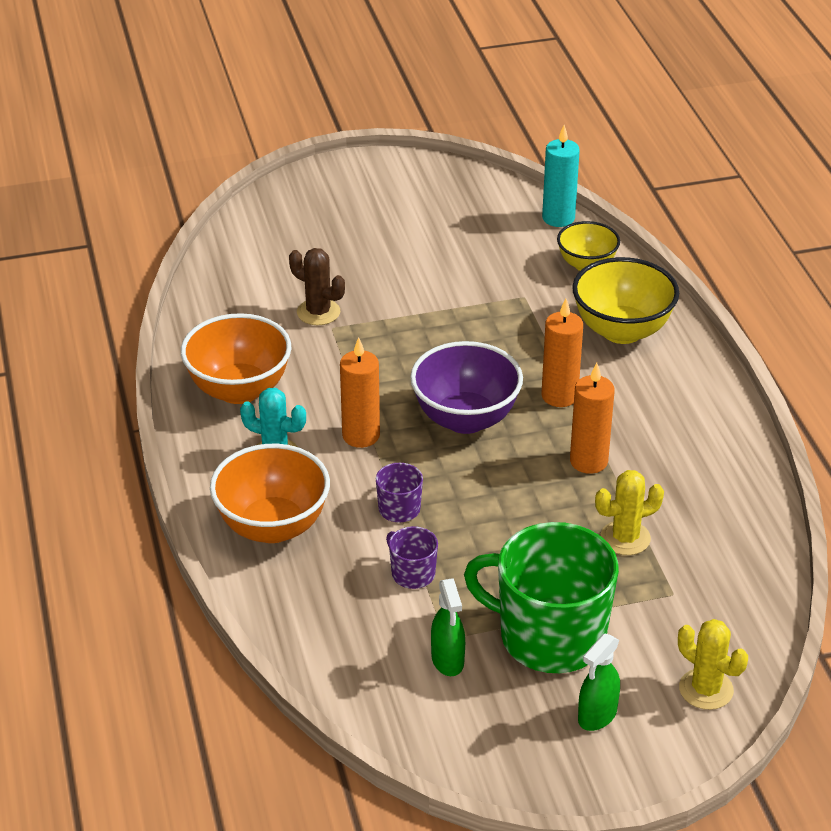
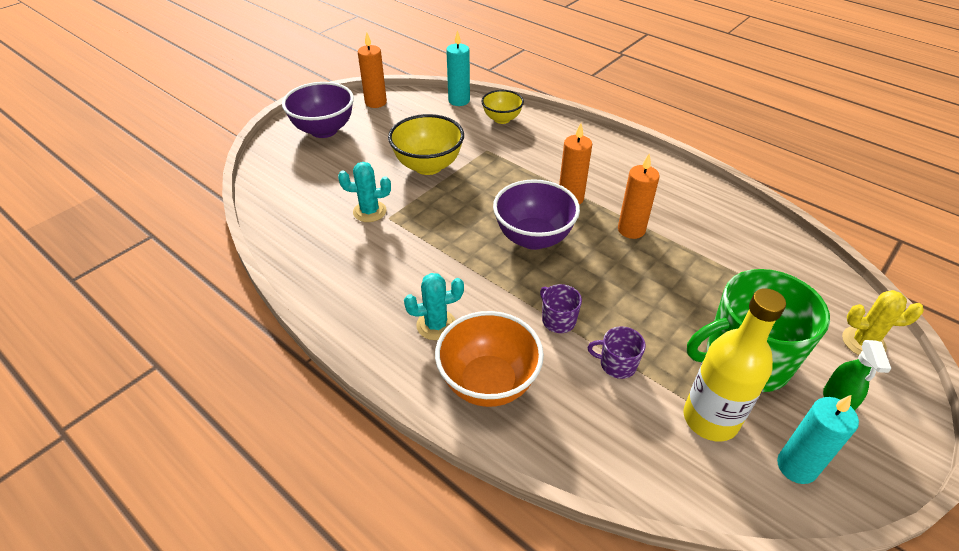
camera: 35 degrees left, 5 degrees up
(239, 390) = (364, 289): orange bowl -> none
(318, 312) = (369, 211): brown cactus -> turquoise cactus
(357, 193) = (324, 130): none -> purple bowl
(361, 436) = (480, 281): orange candle -> orange candle (375, 102)
(447, 660) = (710, 419): green spray bottle -> yellow bottle
(481, 735) = (796, 466): none -> turquoise candle
(622, 330) = (561, 146): yellow bowl -> yellow bowl (428, 166)
(625, 538) = (705, 267): yellow cactus -> none

